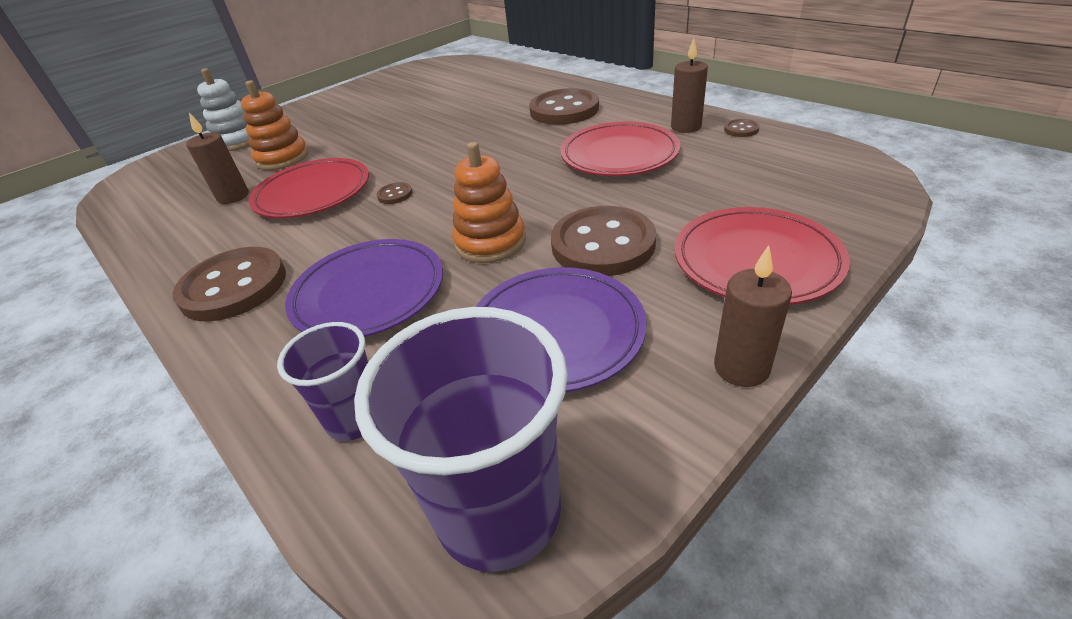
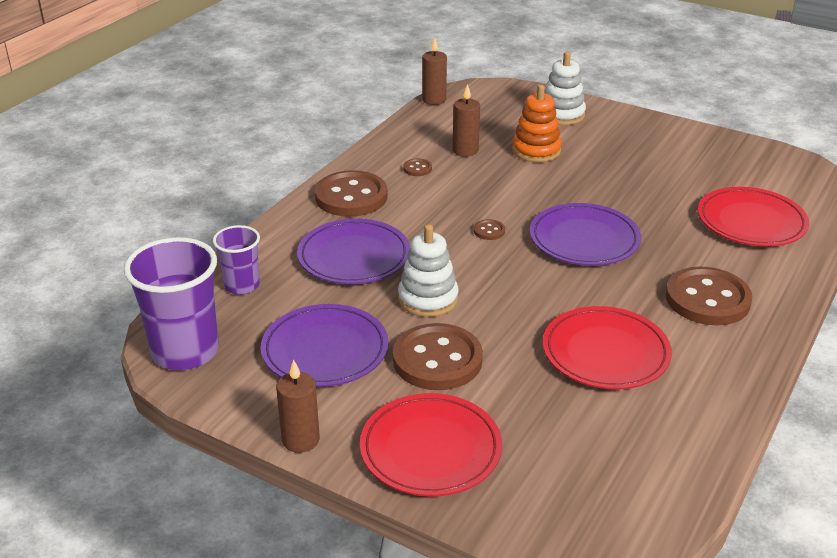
camera: 70 degrees right, 5 degrees down
(313, 193) = (480, 187): red plate -> red plate (751, 222)
(449, 149) = (584, 239): none -> purple plate
(490, 242) = (428, 299): orange stacking toy -> white stacking toy
(686, 127) = (693, 397): brown candle -> brown candle (434, 100)
(741, 129) = (701, 442): brown button -> brown button (417, 168)

